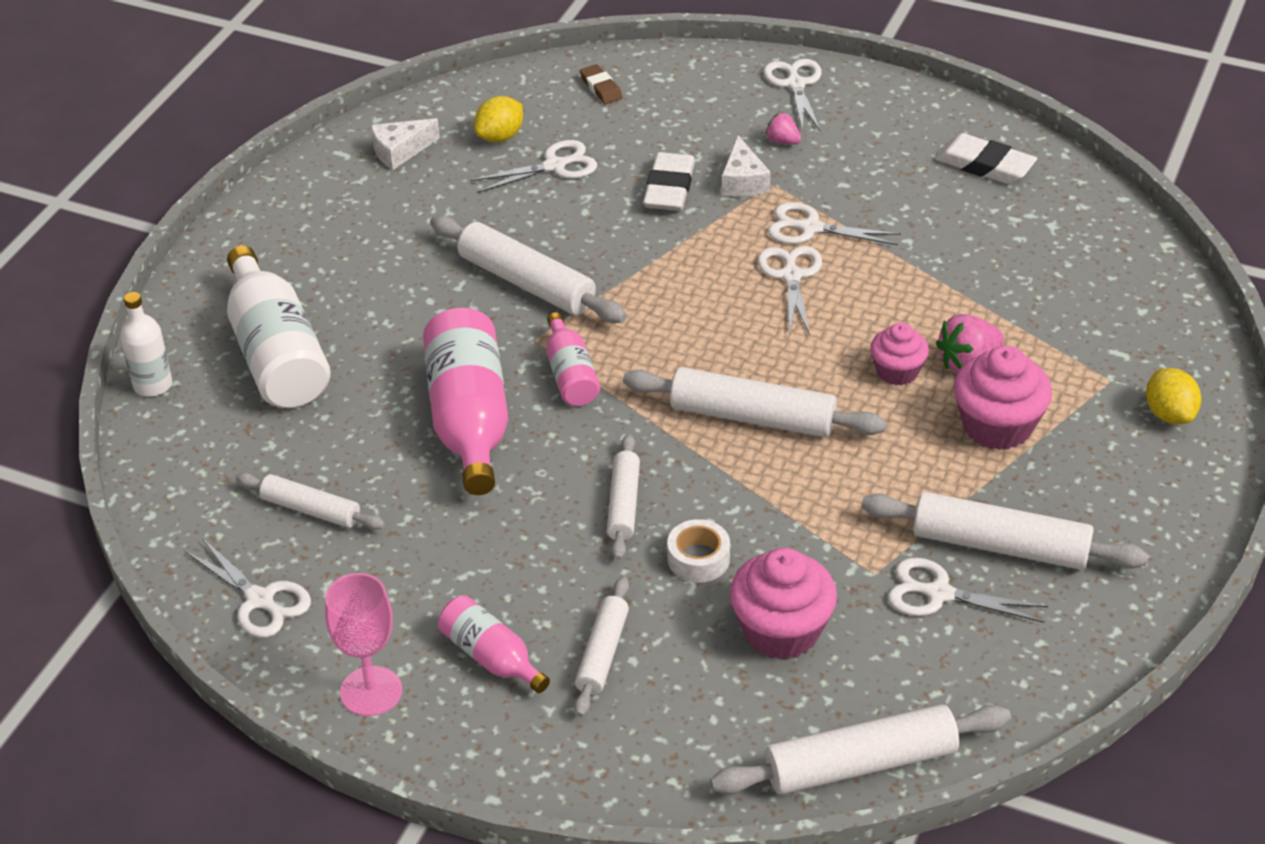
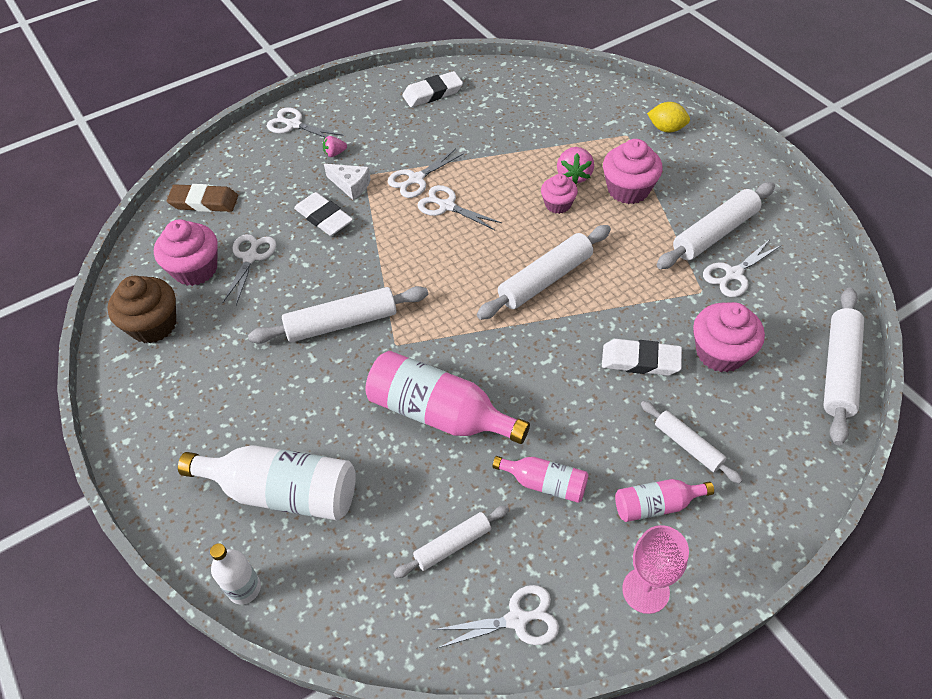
camera: 55 degrees left, 10 degrees up
(400, 151) = (153, 325): white cheese -> brown cupcake
(500, 137) = (195, 269): yellow lemon -> pink cupcake
(570, 375) = (442, 343): pink bottle -> pink bottle (545, 483)
(601, 88) = (204, 202): brown eraser -> brown eraser, size x1.67
(623, 504) = (571, 373): white rolling pin -> none
(698, 559) = (640, 361): white tape -> white eraser

